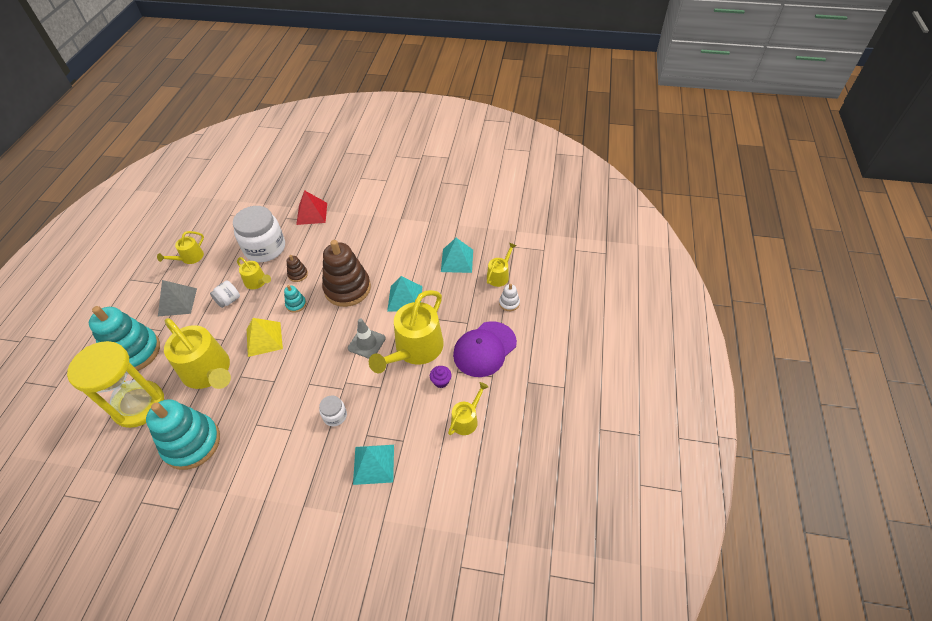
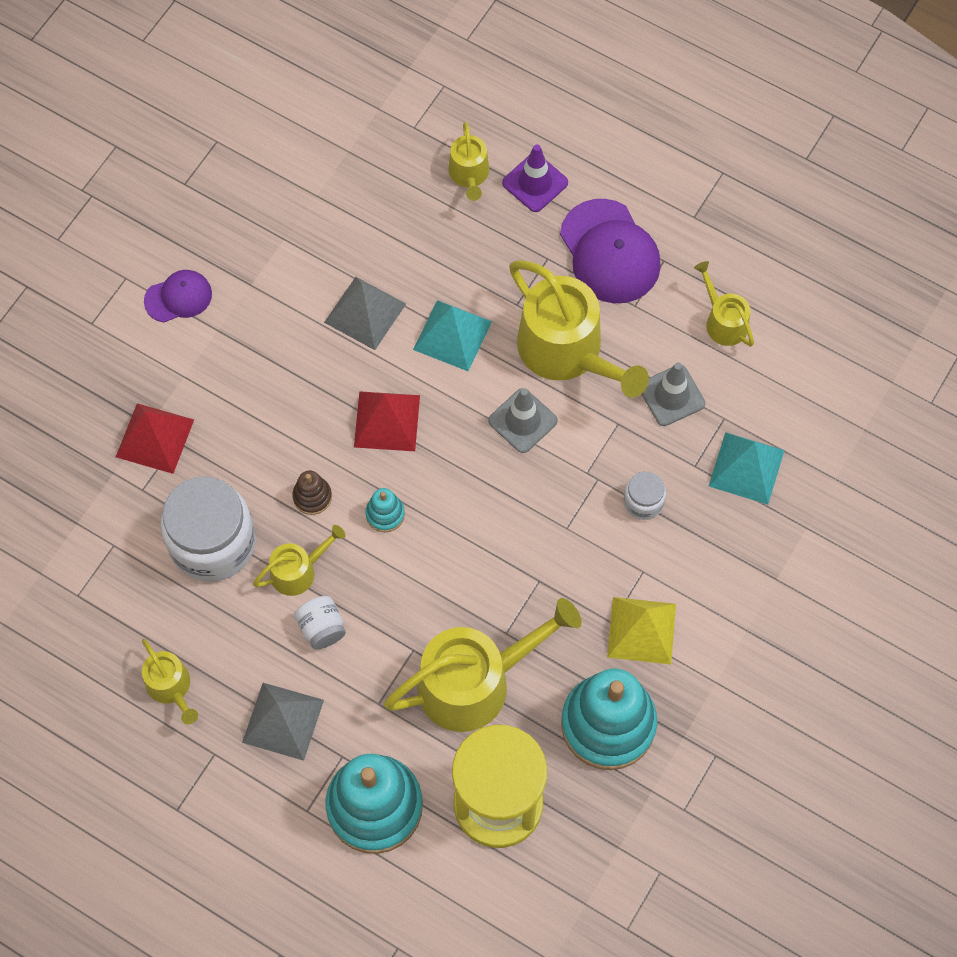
camera: 70 degrees left, 15 degrees up
(264, 339) = (442, 581): yellow pyramid -> yellow pyramid (642, 630)
(347, 288) = (386, 421): brown stacking toy -> red pyramid
(384, 198) = (178, 297): none -> purple cap
(403, 261) = (365, 313): none -> grey pyramid
(407, 408) = (671, 395): none -> grey traffic cone
(441, 381) = (643, 334): purple cupcake -> none
(457, 260) = (403, 226): turquoise pyramid -> none
(499, 275) = (469, 174): yellow watering can -> yellow watering can turned 150 degrees counterclockwise
(509, 303) = (535, 183): white stacking toy -> purple traffic cone

